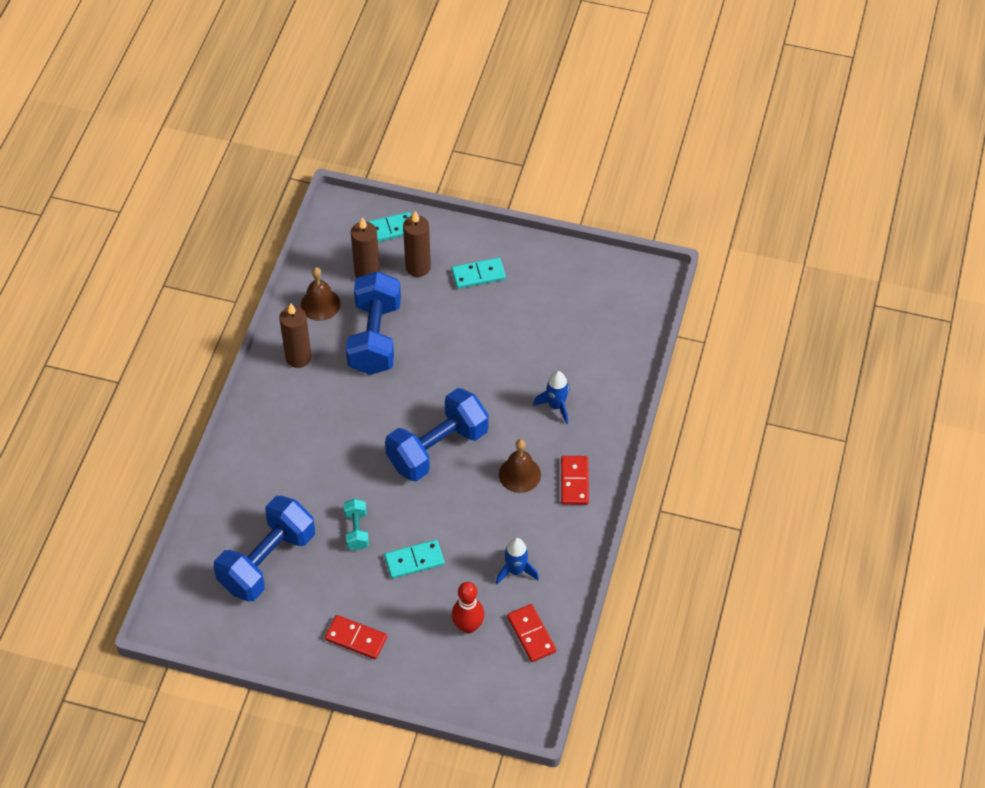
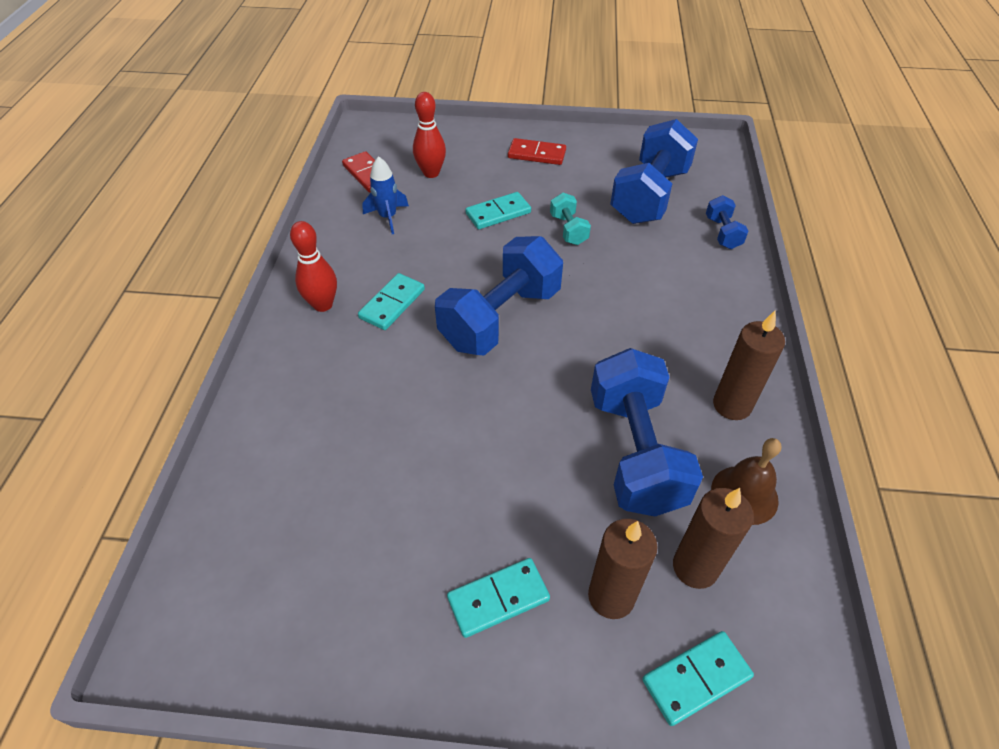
camera: 170 degrees right, 5 degrees down
(224, 506) = (722, 233): none -> blue dumbbell
(519, 474) = (392, 304): brown bell -> turquoise domino
(556, 406) = (348, 390): blue rocket -> none
(574, 481) = (323, 305): red domino -> red bowling pin

